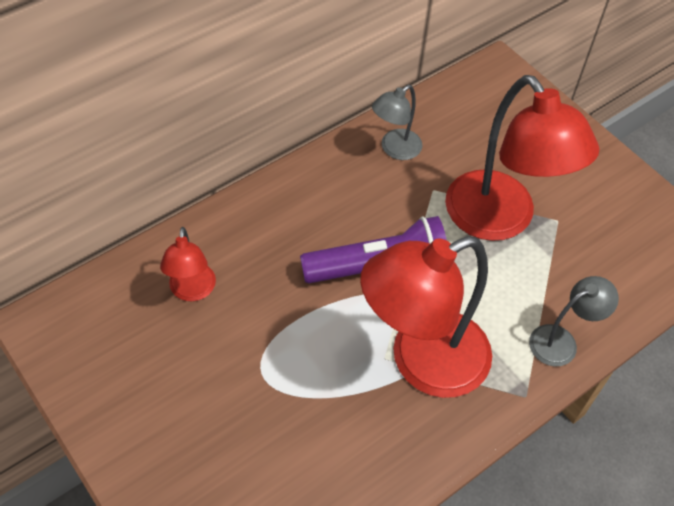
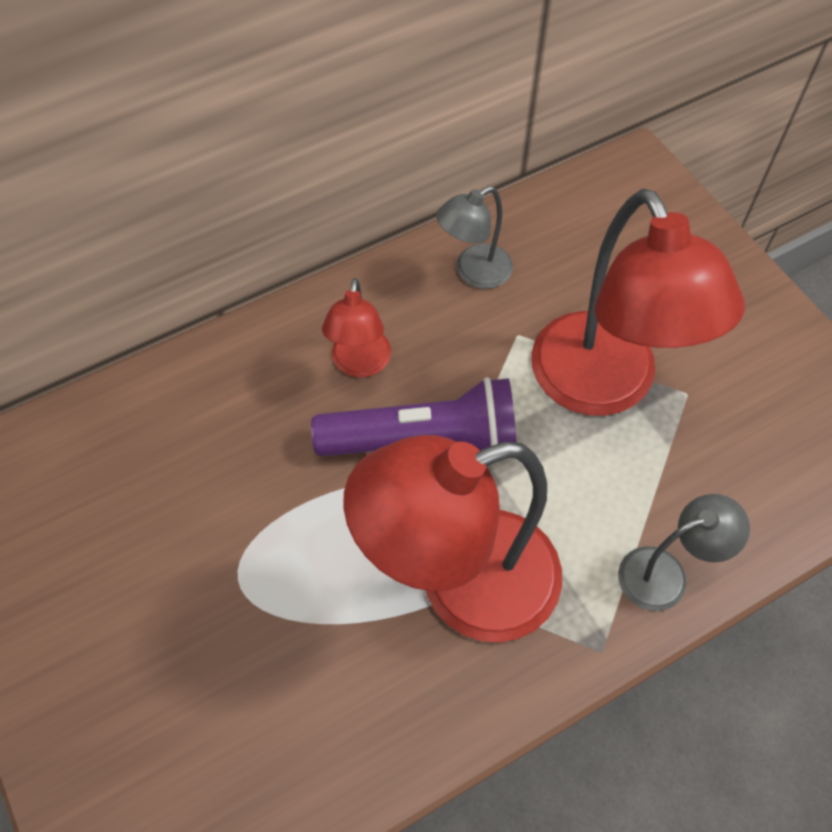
camera: 10 degrees right, 5 degrees up
(192, 291) = (165, 452): red lamp -> red lamp (360, 364)

